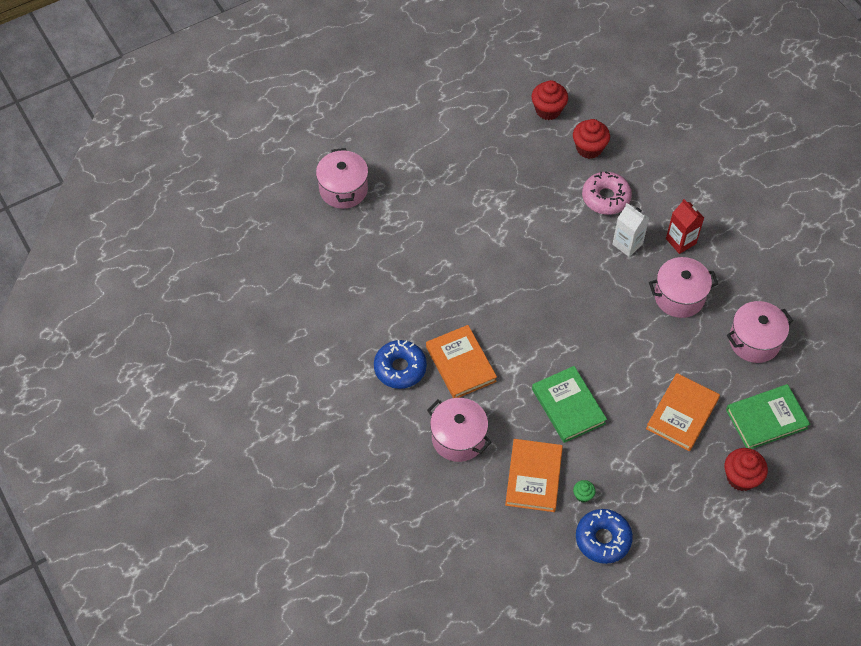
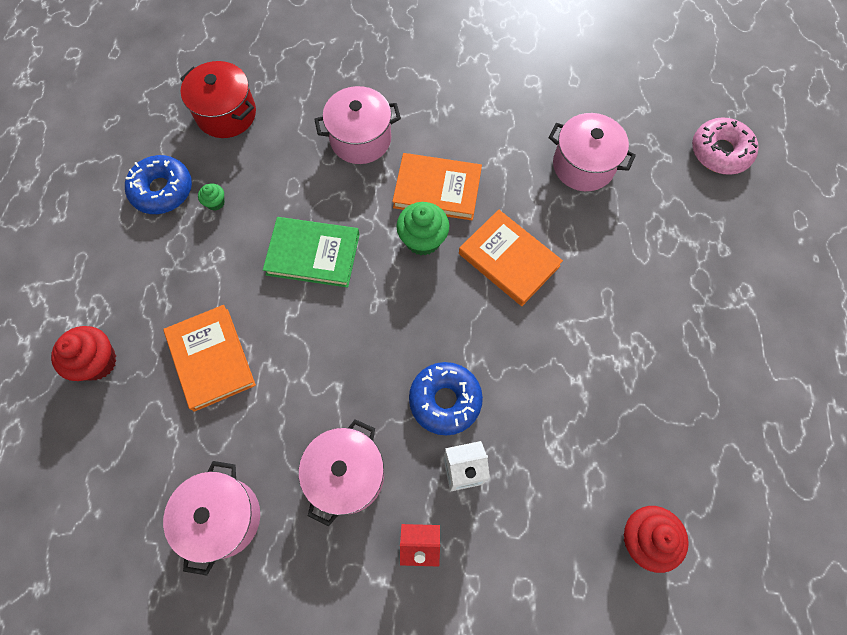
camera: 125 degrees right, 10 degrees up
(343, 189) = (739, 212): pink pot -> pink pot (583, 165)
(400, 368) = (473, 136): blue donut -> blue donut (445, 400)
(505, 349) = (422, 240): none -> green cupcake
(509, 546) = (226, 114): none -> red pot
(534, 477) = (269, 174): orange book -> orange book (508, 260)
(548, 110) = (743, 531): red cupcake -> none
(606, 197) = (549, 498): pink donut -> pink donut (720, 152)
(766, 419) = (128, 446): green book -> none

